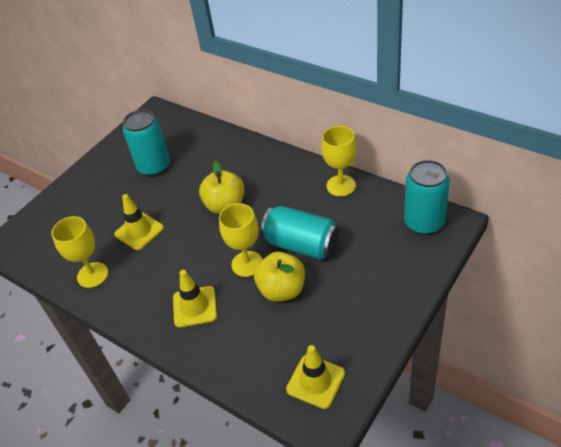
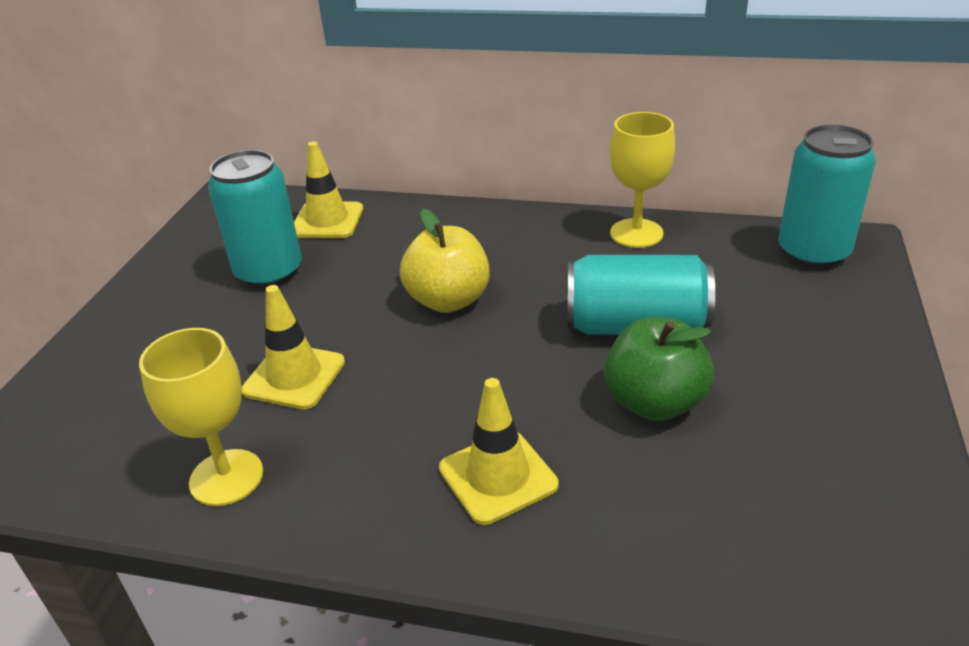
camera: 25 degrees left, 10 degrees down
(247, 264) = (555, 378): yellow goblet -> none
(282, 290) = (654, 403): yellow apple -> green apple
(315, 381) = (848, 542): yellow traffic cone -> yellow traffic cone (327, 221)

